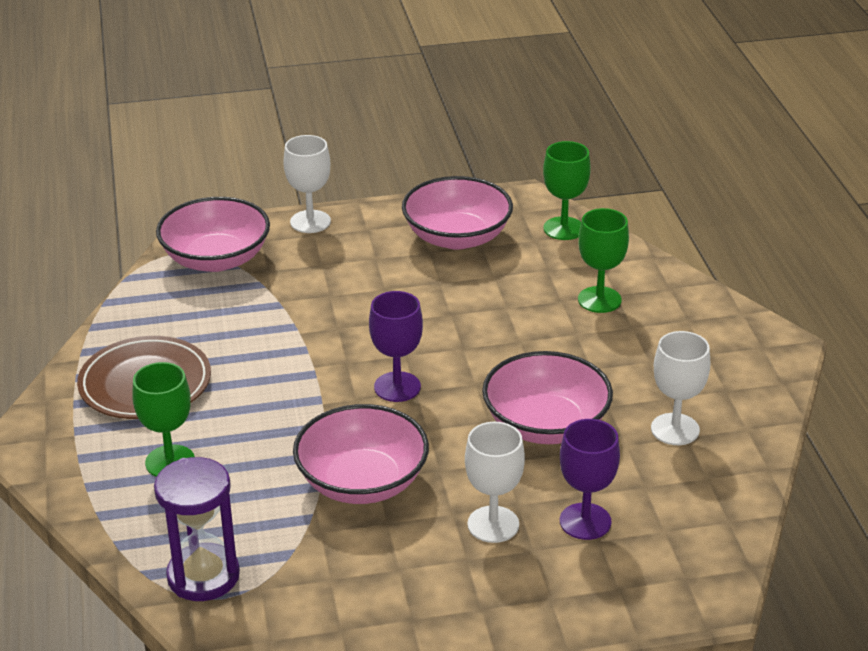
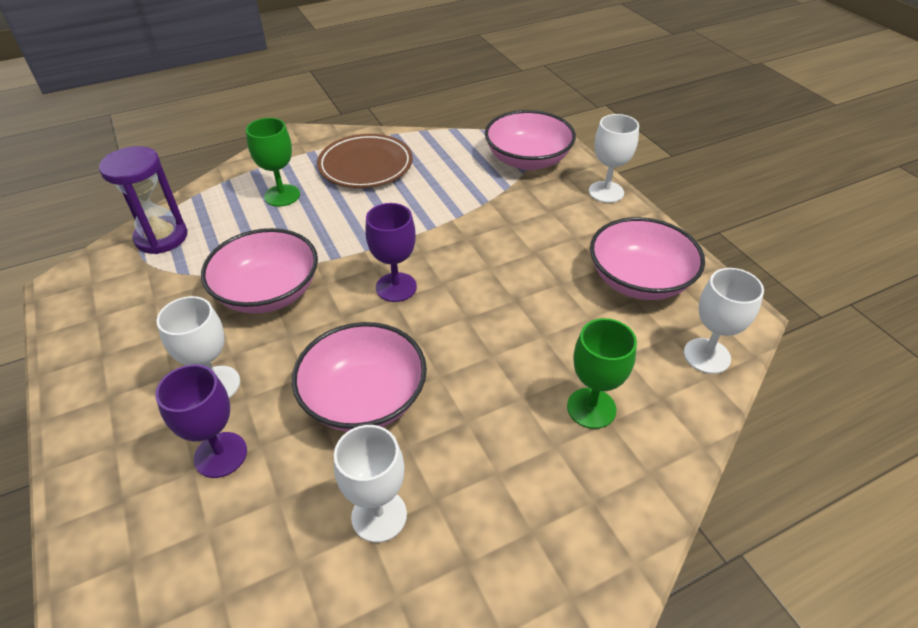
camera: 75 degrees right, 10 degrees up
(564, 228) = (706, 356): green goblet -> white goblet

